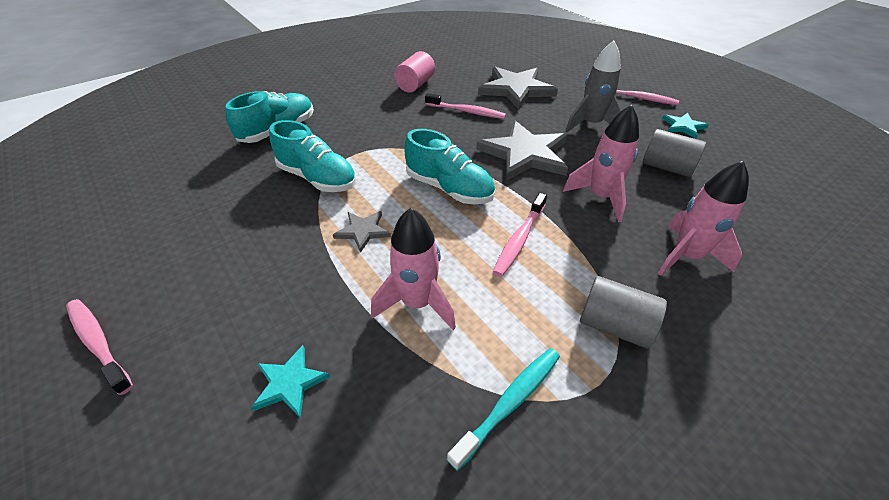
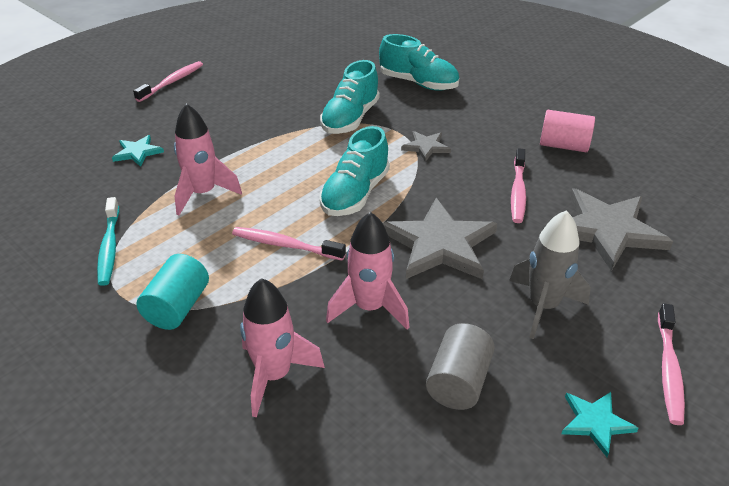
camera: 80 degrees right, 5 degrees down
(363, 231) = (283, 154): grey star -> grey star (426, 147)
(509, 403) = (109, 246): turquoise toothbrush -> turquoise toothbrush turned 45 degrees clockwise
(614, 325) = (177, 307): grey cylinder -> turquoise cylinder

